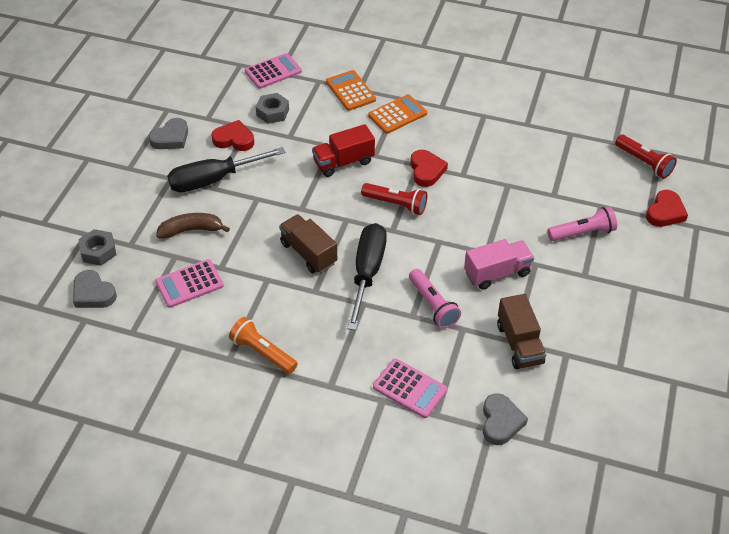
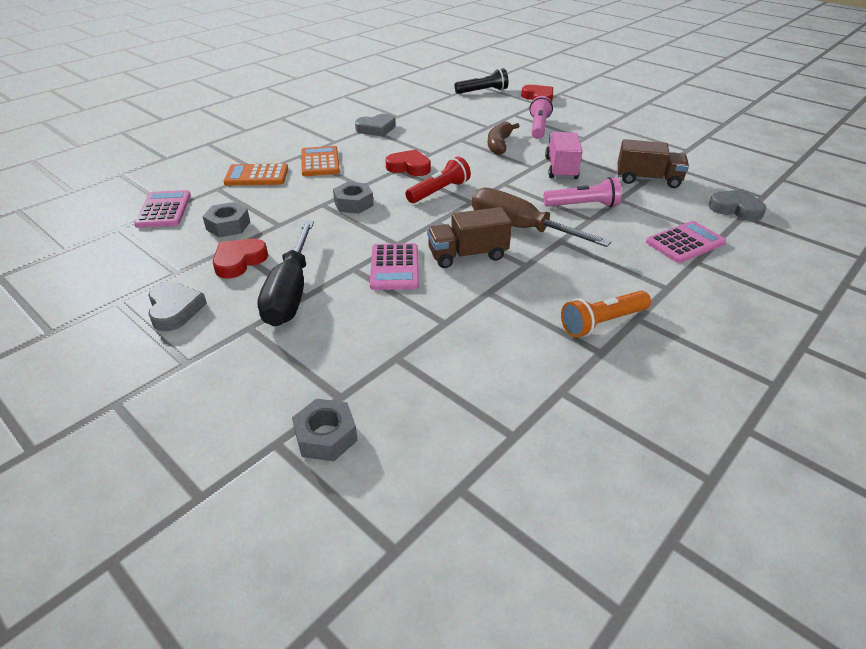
camera: 65 degrees left, 10 degrees down
(93, 293) = (410, 463): grey heart -> grey heart (376, 129)
(189, 284) = (456, 356): pink calculator -> pink calculator (394, 267)
(191, 230) = (361, 331): brown banana -> brown banana (499, 144)
(343, 162) = (353, 203): red truck -> grey nut
(367, 273) = (520, 228): black screwdriver -> brown screwdriver
(644, 163) = (482, 91): red flashlight -> black flashlight

